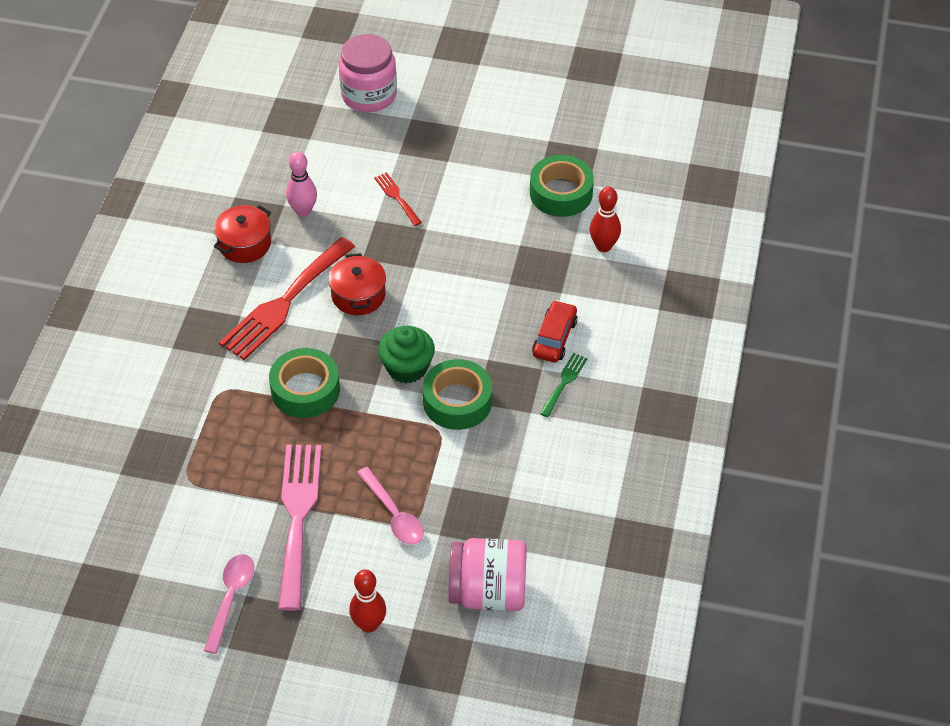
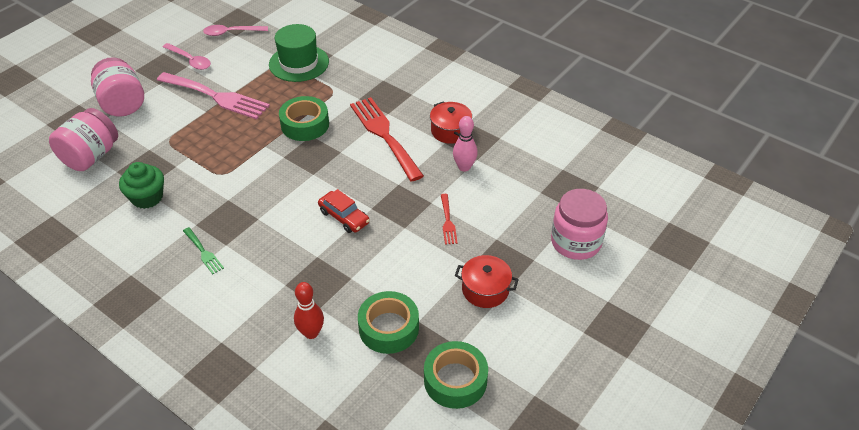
camera: 115 degrees right, 5 degrees down
(177, 458) = (299, 63): none -> green hat
(358, 295) = (365, 171): red pot -> red pot (485, 290)
(369, 624) = (122, 103): red bowling pin -> pink jar
(394, 514) = (181, 134): pink spoon -> pink spoon (231, 32)
(397, 197) = (448, 221): red fork -> red fork turned 90 degrees clockwise
(407, 367) = (284, 175): green cupcake -> green cupcake (147, 197)
(457, 401) = (236, 190): green tape -> green tape (455, 380)
(554, 338) = (246, 263): red car -> red car (344, 217)

